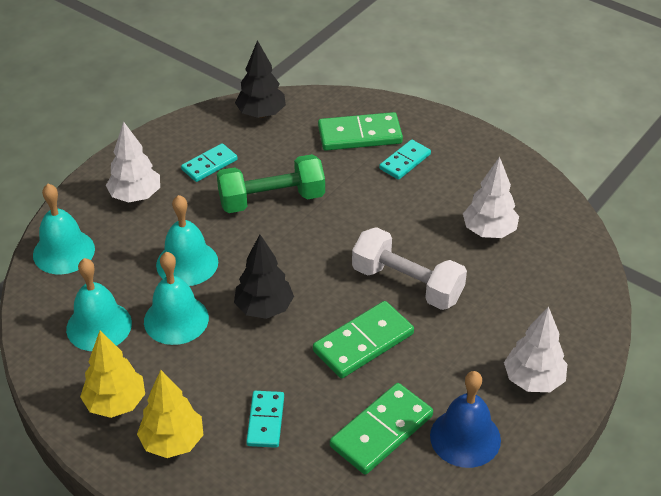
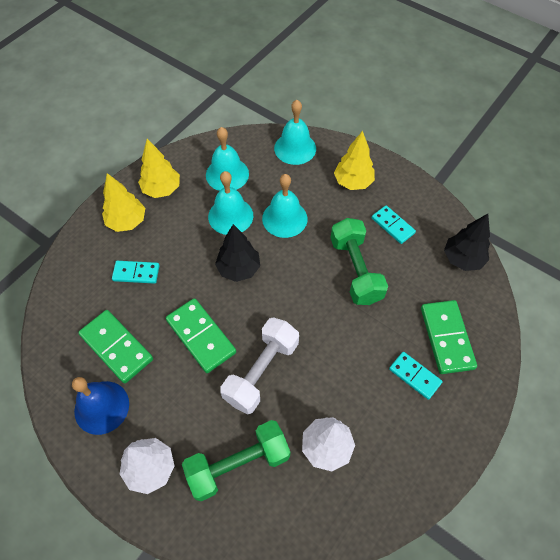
camera: 90 degrees right, 15 degrees up
(135, 196) = (353, 182): white tree -> yellow tree
(517, 302) = (238, 464): none -> green dumbbell

